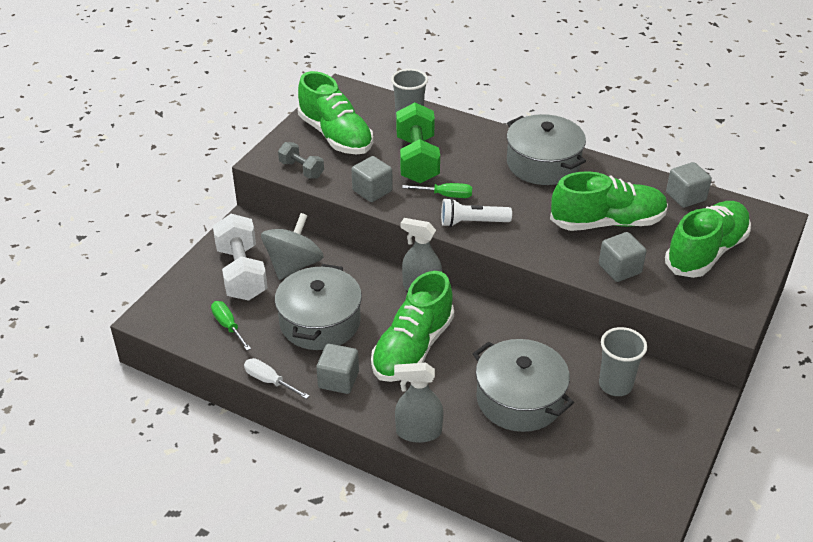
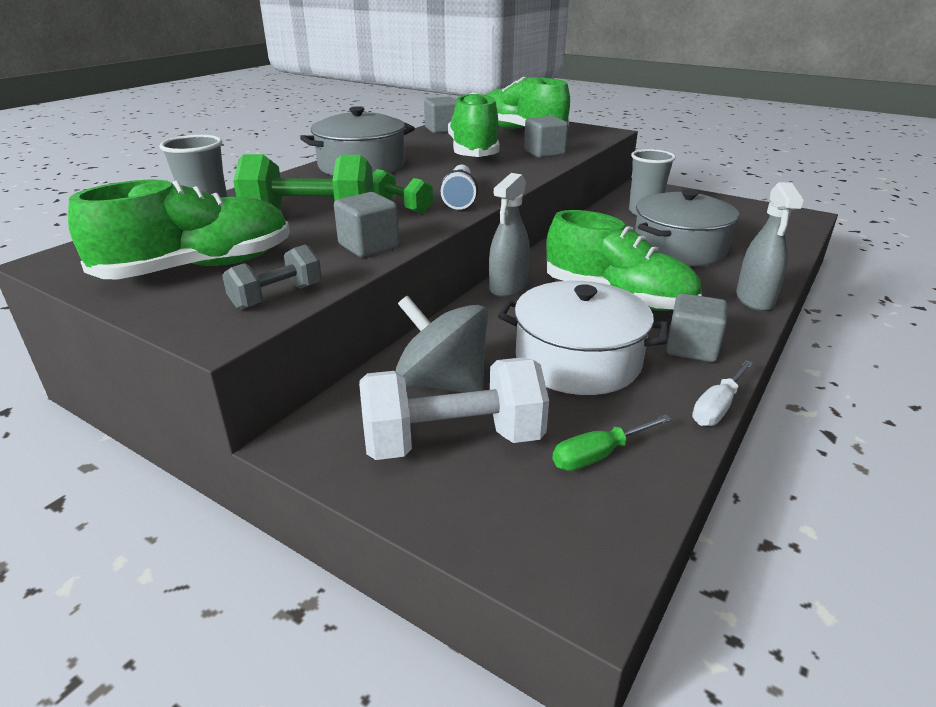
camera: 85 degrees left, 10 degrees down
(320, 322) = (577, 360): grey pot -> white pot
(446, 195) = (400, 207): green screwdriver -> green dumbbell

